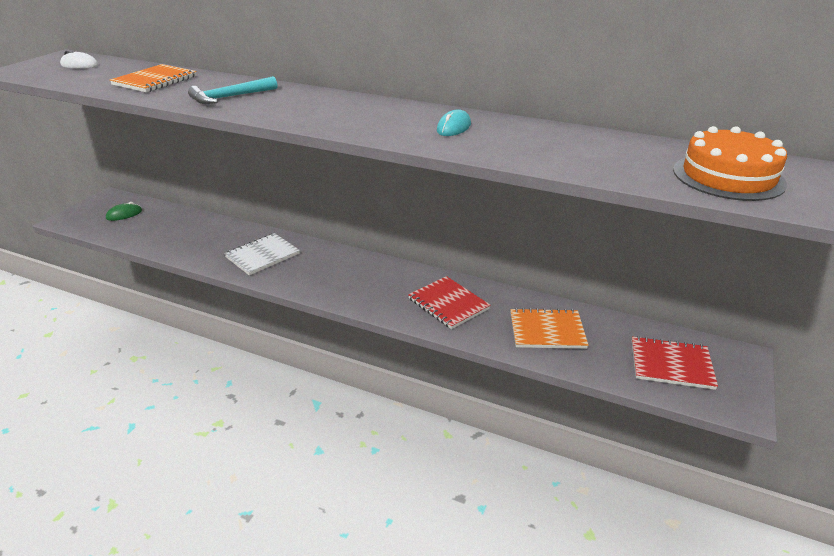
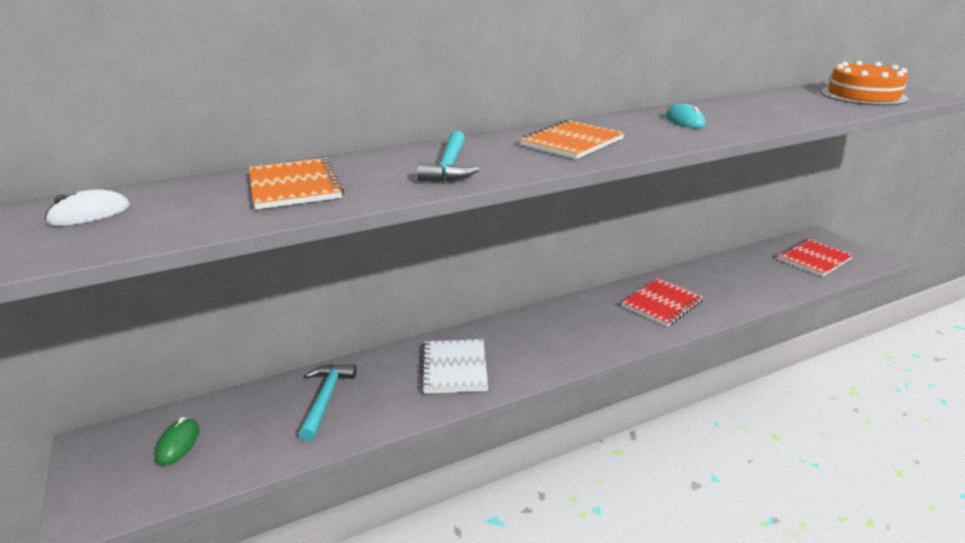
camera: 50 degrees left, 5 degrees down
(193, 232) = (326, 399): none -> turquoise hammer
(448, 304) = (662, 304): red notebook -> red notebook turned 45 degrees counterclockwise
(547, 330) = (738, 281): orange notebook -> orange notebook (572, 142)

